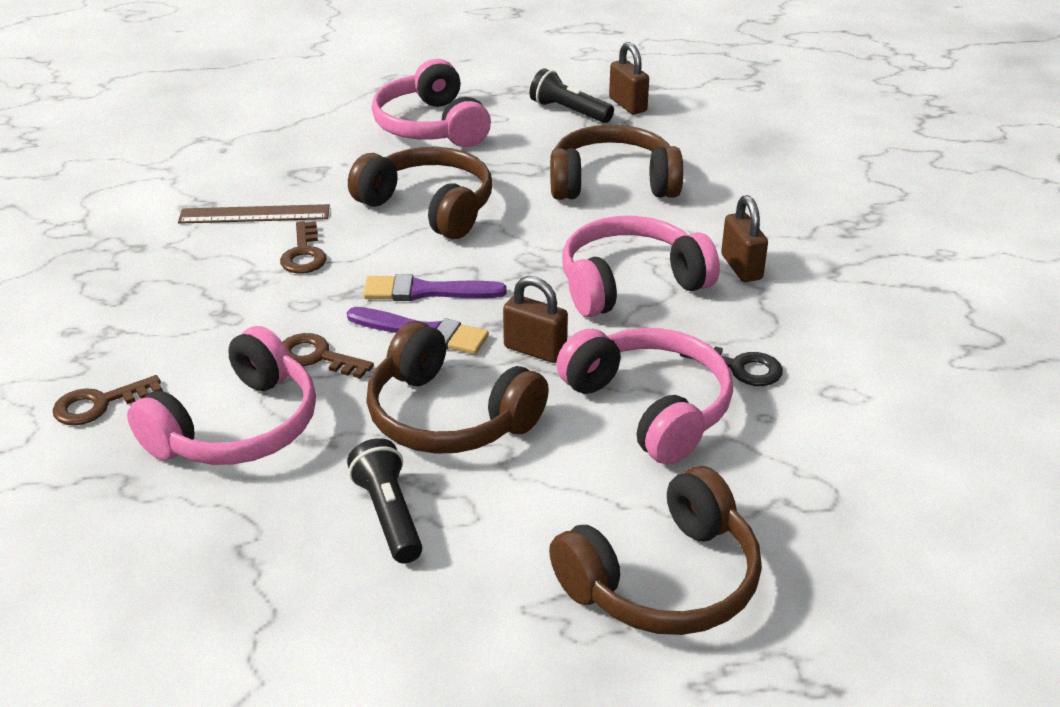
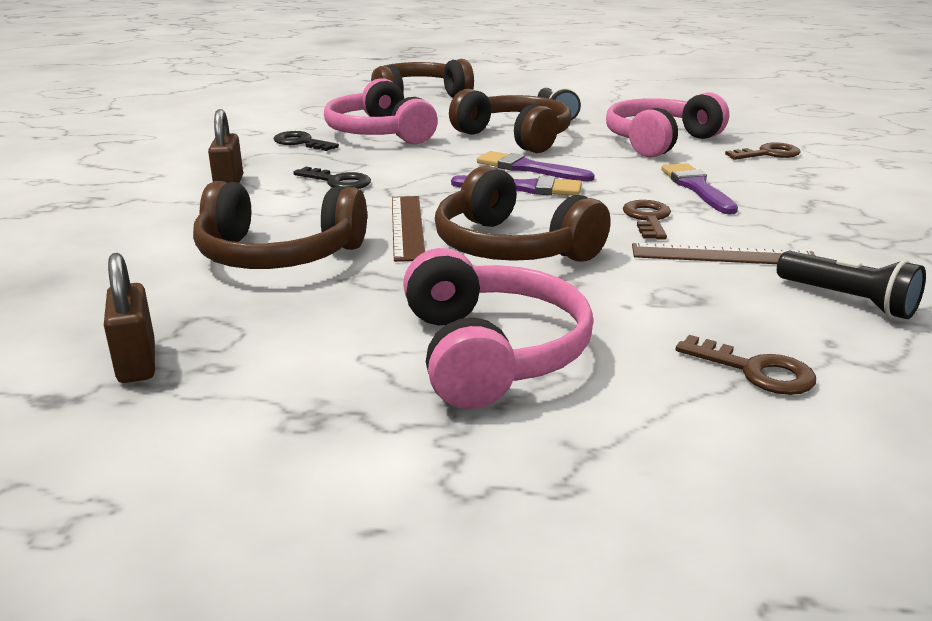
camera: 170 degrees left, 10 degrees down
(234, 312) = (696, 187): none -> purple brush
(317, 357) = (613, 163): brown key -> brown key (756, 371)
(525, 222) = (407, 227): none -> brown ruler
(535, 350) = (443, 156): brown padlock -> none
(568, 111) = (247, 359): black flashlight -> black flashlight (848, 300)
(630, 283) = (338, 182): pink headphones -> black key

